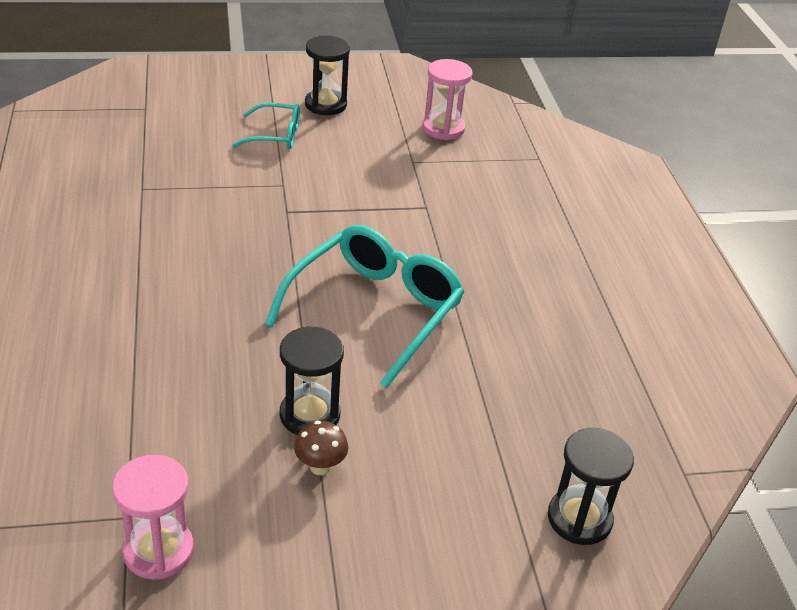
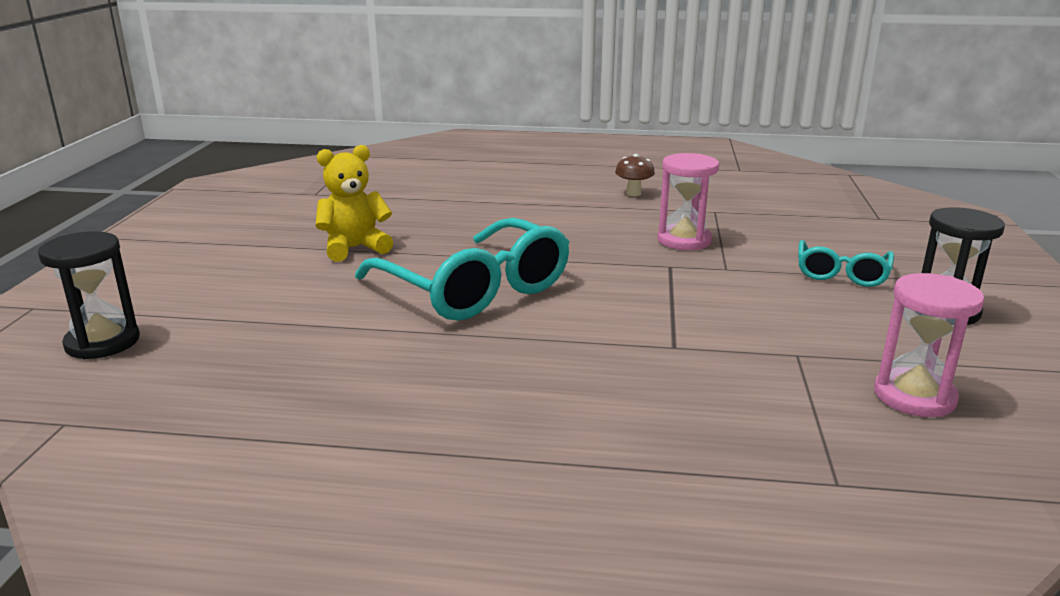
camera: 110 degrees right, 15 degrees down
(158, 550) = (277, 199): pink hourglass -> pink hourglass (684, 240)
(309, 415) = (354, 248): black hourglass -> yellow teddy bear
(320, 467) = (294, 246): brown mushroom -> brown mushroom (633, 193)

